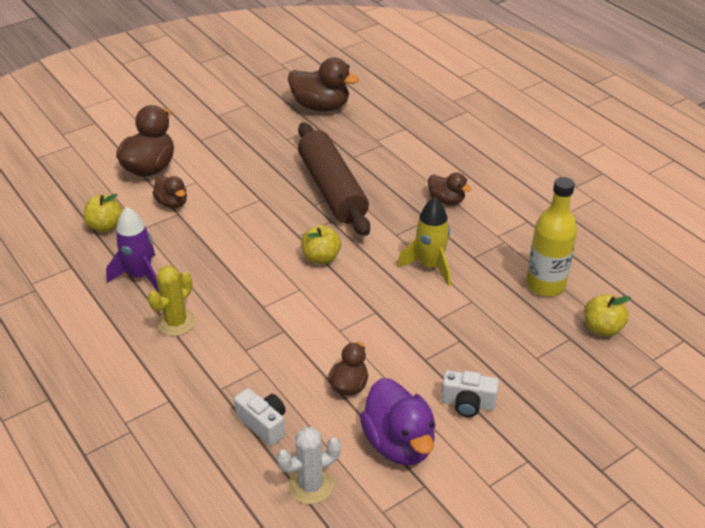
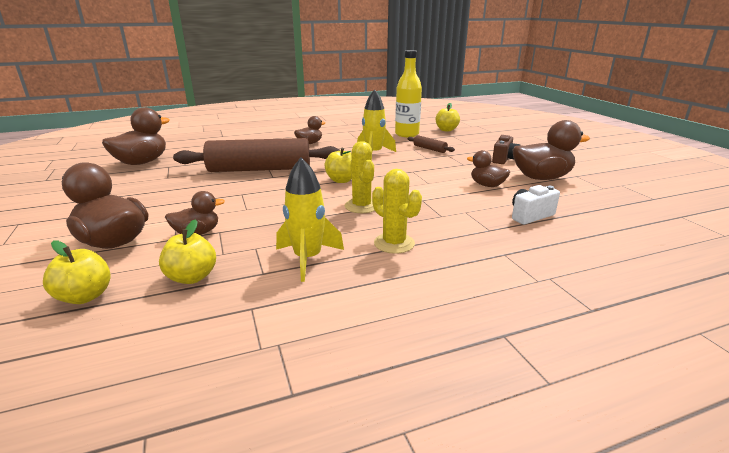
camera: 75 degrees left, 15 degrees down
(78, 191) = (85, 296): none -> yellow apple
(140, 276) = (308, 259): purple rocket -> yellow rocket
(253, 287) = (361, 206): none -> yellow cactus
(310, 485) = (589, 205): white cactus -> none
(399, 443) = (541, 178): purple duck -> brown duck
(467, 403) = (504, 159): white camera -> brown camera
(480, 318) = (429, 149): none -> brown rolling pin

